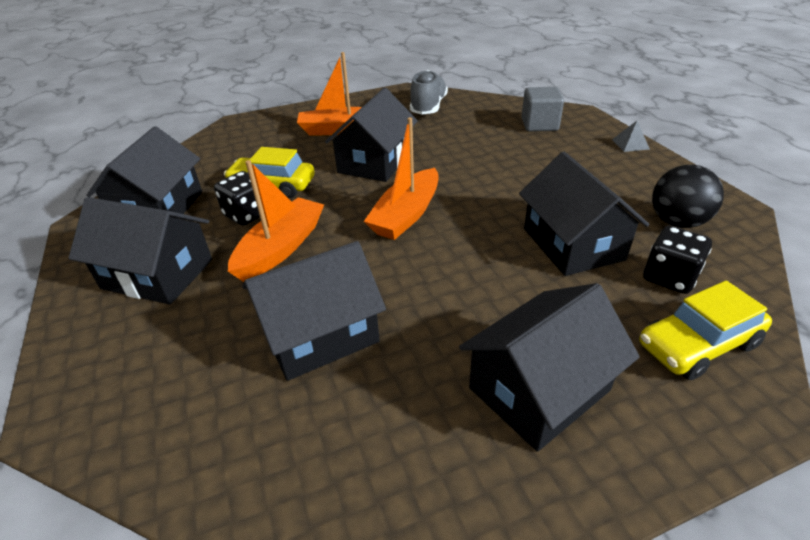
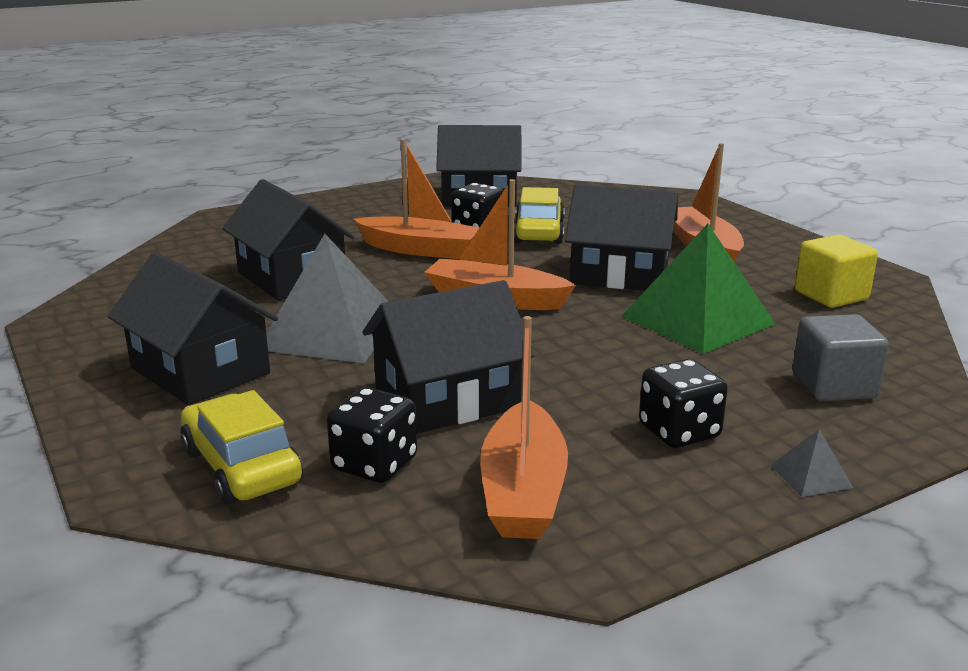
camera: 80 degrees right, 15 degrees down
(158, 274) = (377, 213): black house -> none
(428, 107) = (831, 295): grey shoe -> yellow cube
(455, 146) = (698, 320): none -> green pyramid
(458, 301) = (331, 332): none -> grey pyramid
(596, 169) = (679, 431): none -> black dice
(677, 222) = (523, 490): black ball -> orange boat

